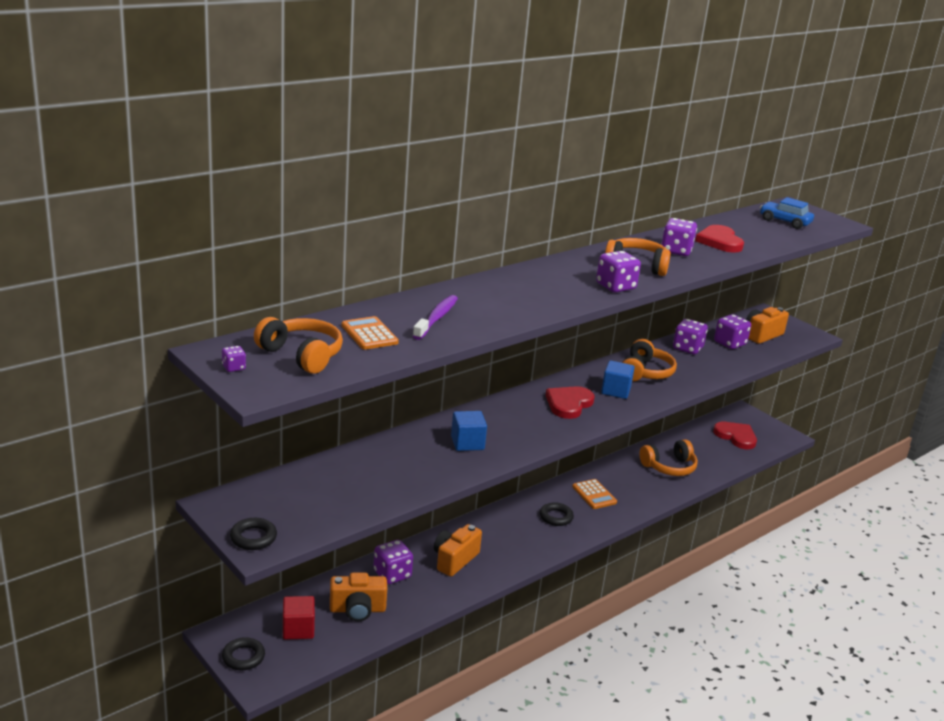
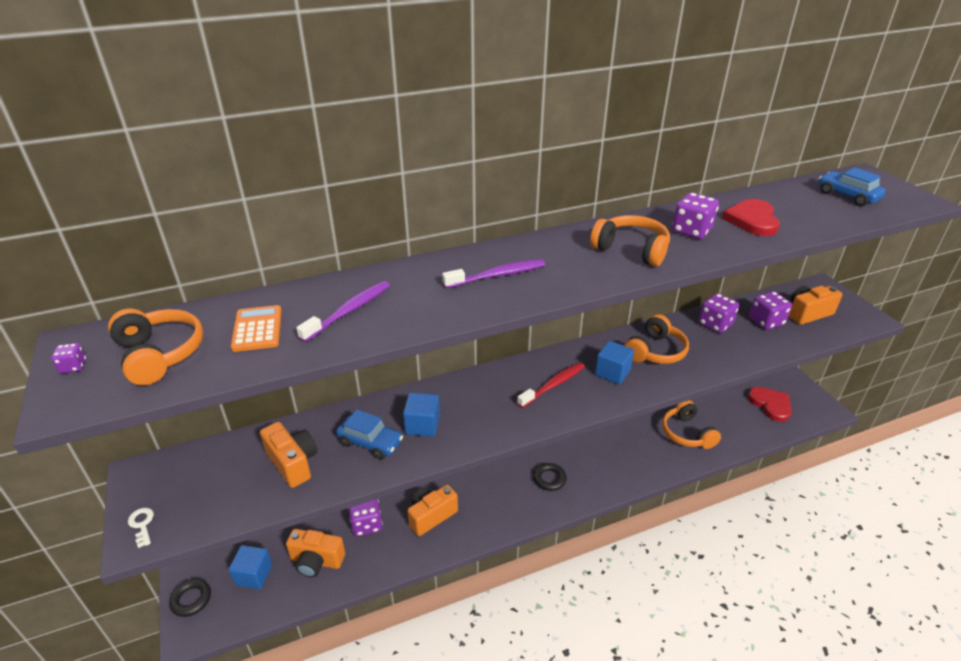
camera: 20 degrees right, 10 degrees up
(253, 538) = (142, 524): black ring -> white key
(298, 629) = (254, 575): red cube -> blue cube
(365, 481) = (293, 463): none -> orange camera
(427, 460) = (370, 442): none -> blue car
(540, 288) = (497, 275): none -> purple toothbrush
(568, 404) = (553, 385): red heart -> red toothbrush
(594, 495) = (598, 457): orange calculator -> none
(615, 286) = (589, 278): purple dice -> none
(669, 467) = (687, 433): orange headphones -> orange headphones turned 75 degrees clockwise

